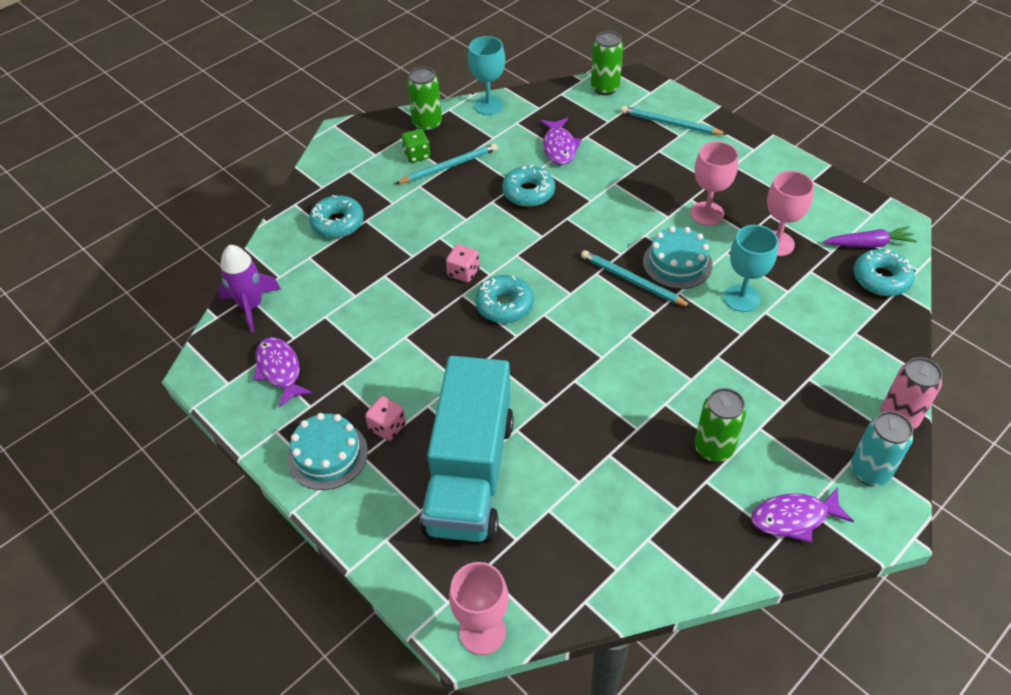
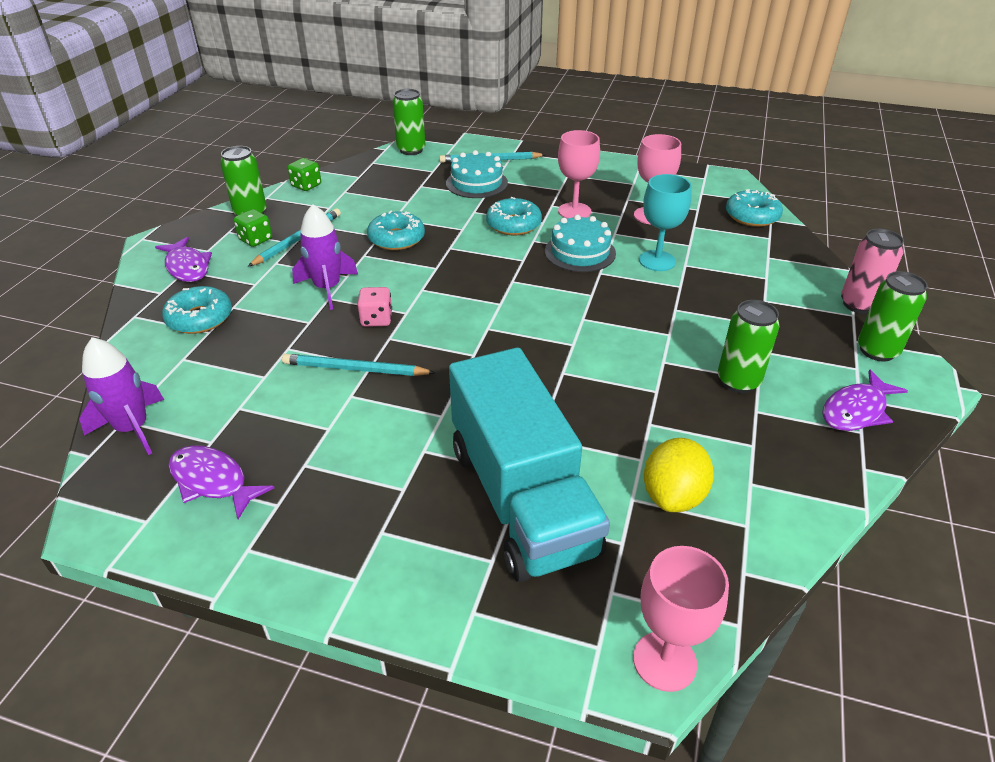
camera: 30 degrees left, 10 degrees down
(327, 455) = (334, 548): turquoise cake -> turquoise cake (476, 183)
(387, 427) = (391, 489): pink dice -> none
(444, 227) = (327, 288): none -> purple rocket
(488, 105) = (306, 185): turquoise goblet -> green dice
(504, 305) = (441, 333): turquoise donut -> turquoise donut (513, 224)
(559, 147) = (401, 199): purple fish -> purple fish (187, 267)
(580, 521) = (673, 496): none -> yellow lemon
(632, 281) = (551, 277): turquoise pencil -> turquoise pencil (355, 369)
(869, 244) = (721, 197): purple carrot -> none
(869, 471) = (877, 351): turquoise can -> green can

